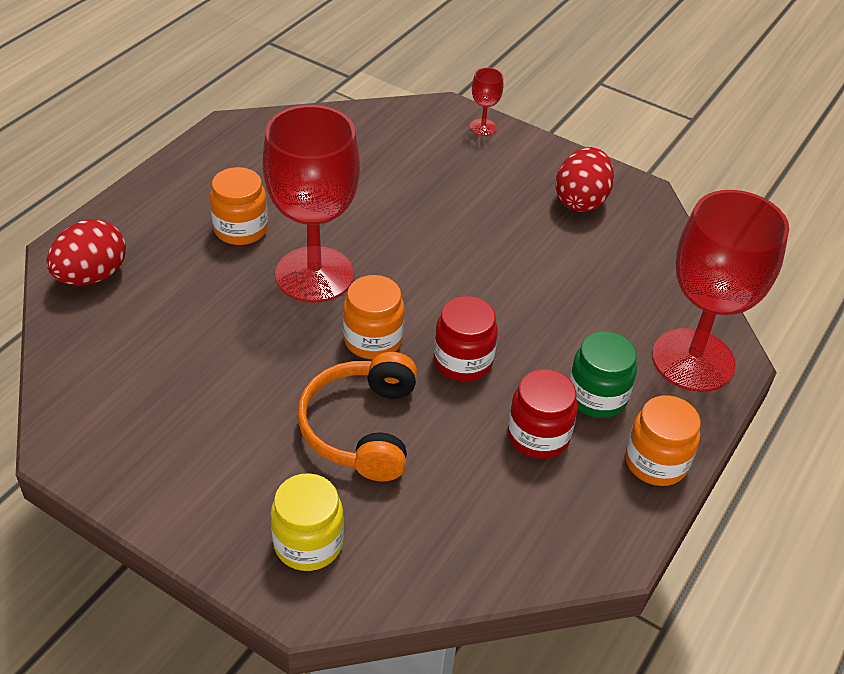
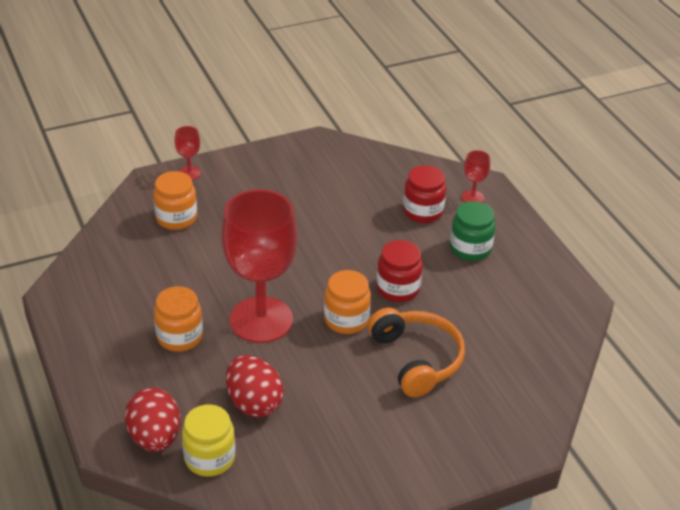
camera: 55 degrees left, 5 degrees down
(308, 543) = (490, 423): yellow jar -> yellow jar (209, 458)
(361, 428) = (417, 359): orange headphones -> orange headphones turned 150 degrees counterclockwise
(538, 436) = (481, 287): red jar -> red jar (423, 211)
(581, 200) = (303, 169): red egg -> red egg (254, 403)
(656, 462) = (534, 252): orange jar -> orange jar (176, 218)
(693, 360) = (472, 197): red goblet -> red goblet, size x0.40

